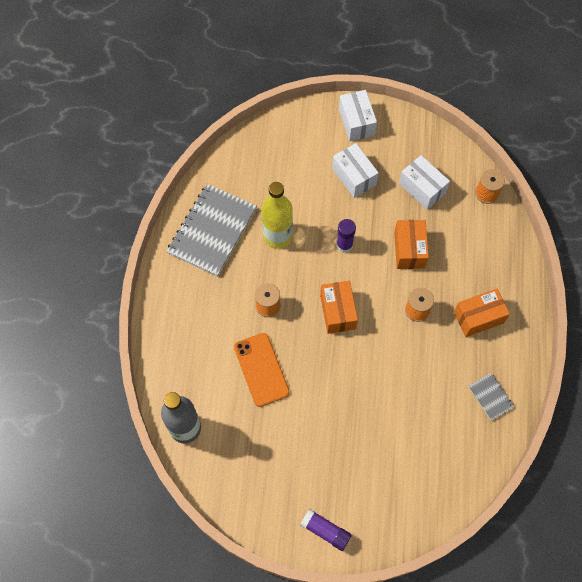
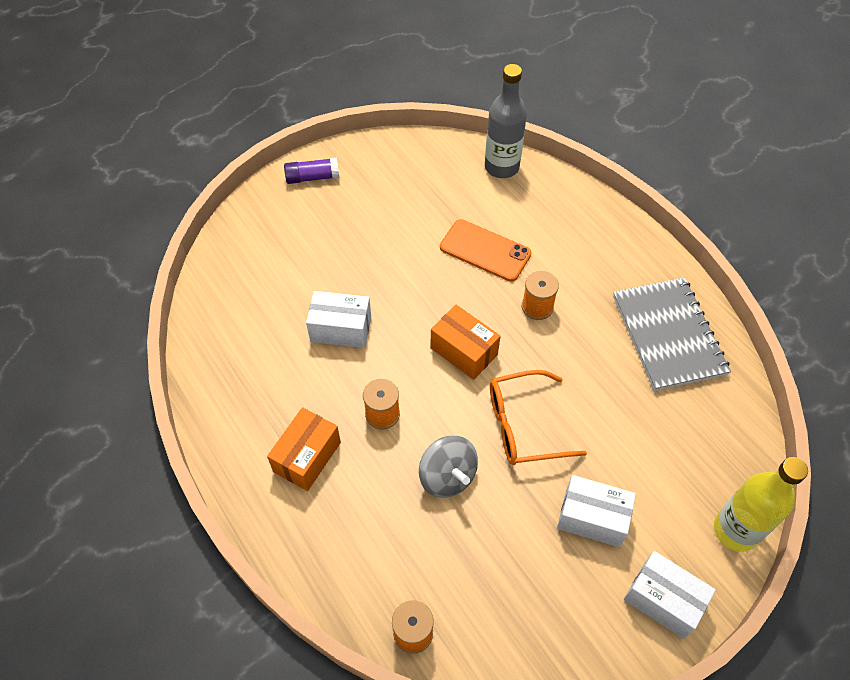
camera: 140 degrees right, 10 degrees down
(277, 236) = (600, 380): yellow bottle -> yellow bottle (735, 530)
(344, 245) = (523, 425): purple glue stick -> orange glasses
(409, 250) = (447, 476): orange box -> grey spinning top
(422, 188) = (499, 570): white box -> white box (341, 329)
(490, 397) = (236, 382): grey notebook -> none

